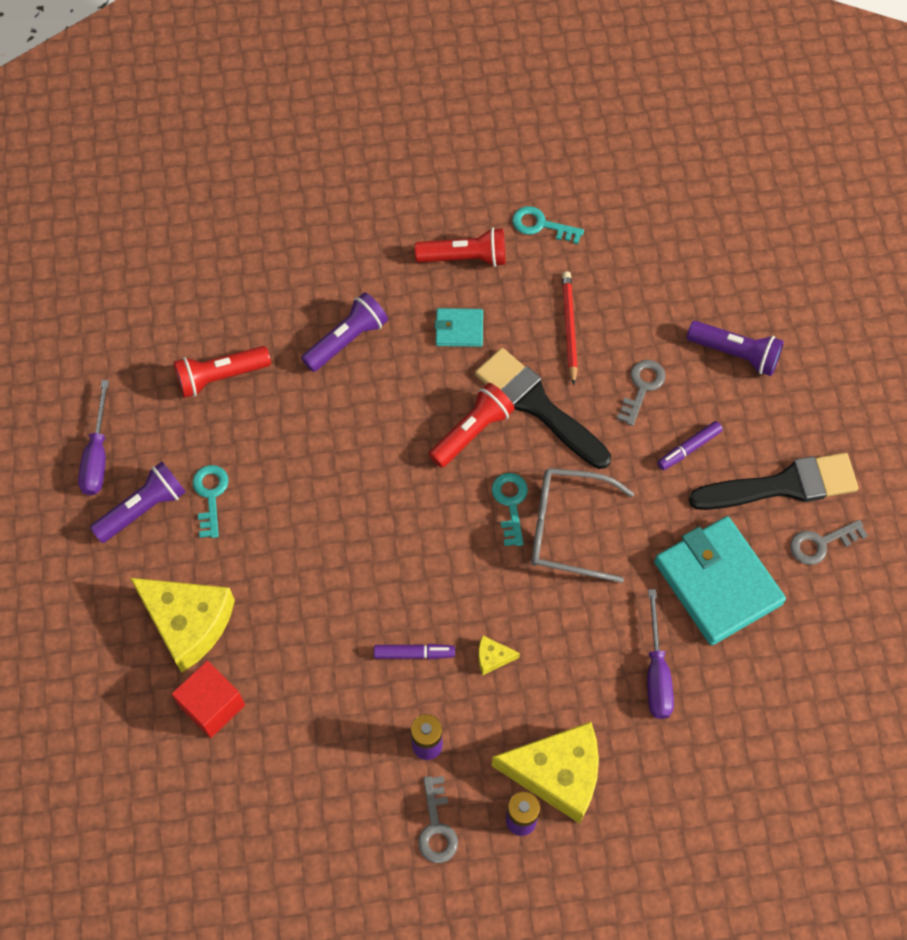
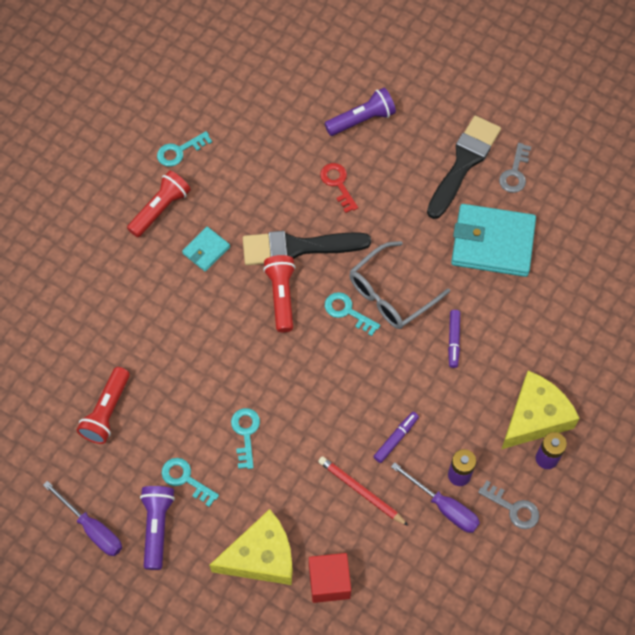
camera: 50 degrees left, 0 degrees up
(301, 512) = (245, 433): none -> turquoise key
(347, 340) = (152, 318): purple flashlight -> none
(493, 657) = (435, 397): yellow cheese -> none
(569, 327) = (262, 190): red pencil -> red pencil (361, 491)
(642, 387) = (338, 184): grey key -> red key
(656, 672) = (518, 317): purple screwdriver -> purple screwdriver (444, 507)
(688, 448) = (398, 191): purple marker -> purple marker (453, 340)

